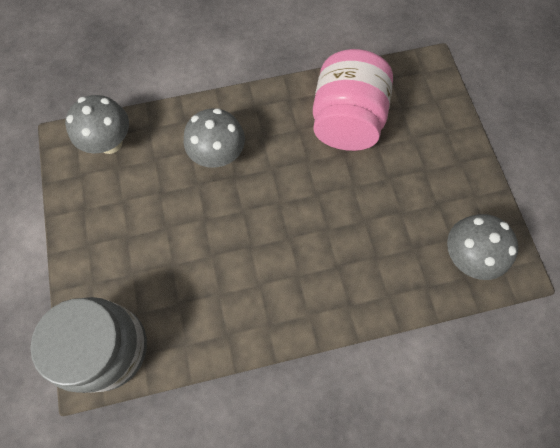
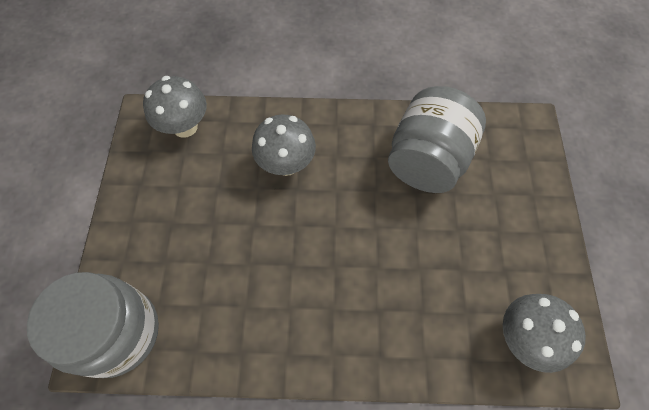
camera: 15 degrees right, 5 degrees down
(346, 121) = (427, 160): pink jar -> grey jar

